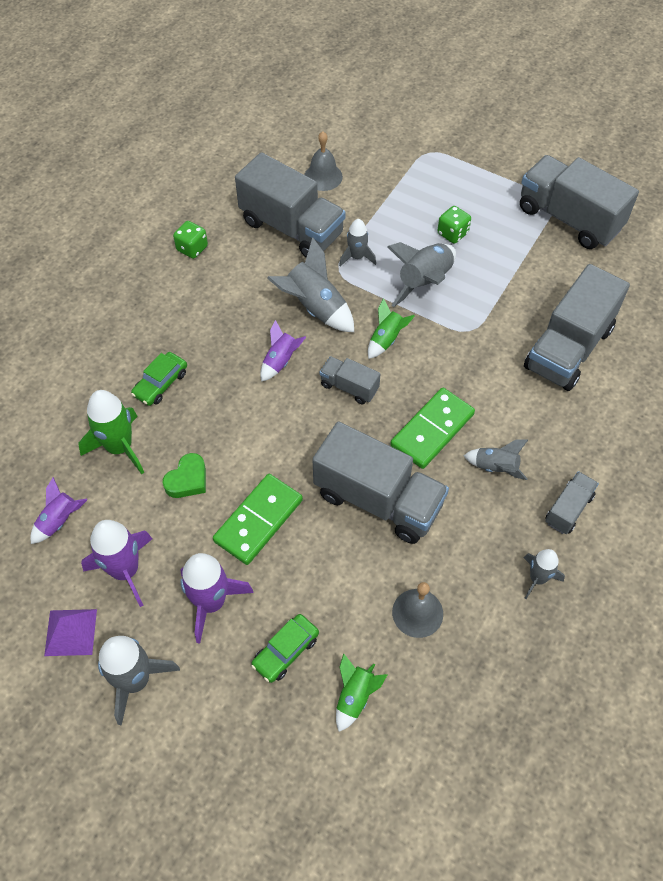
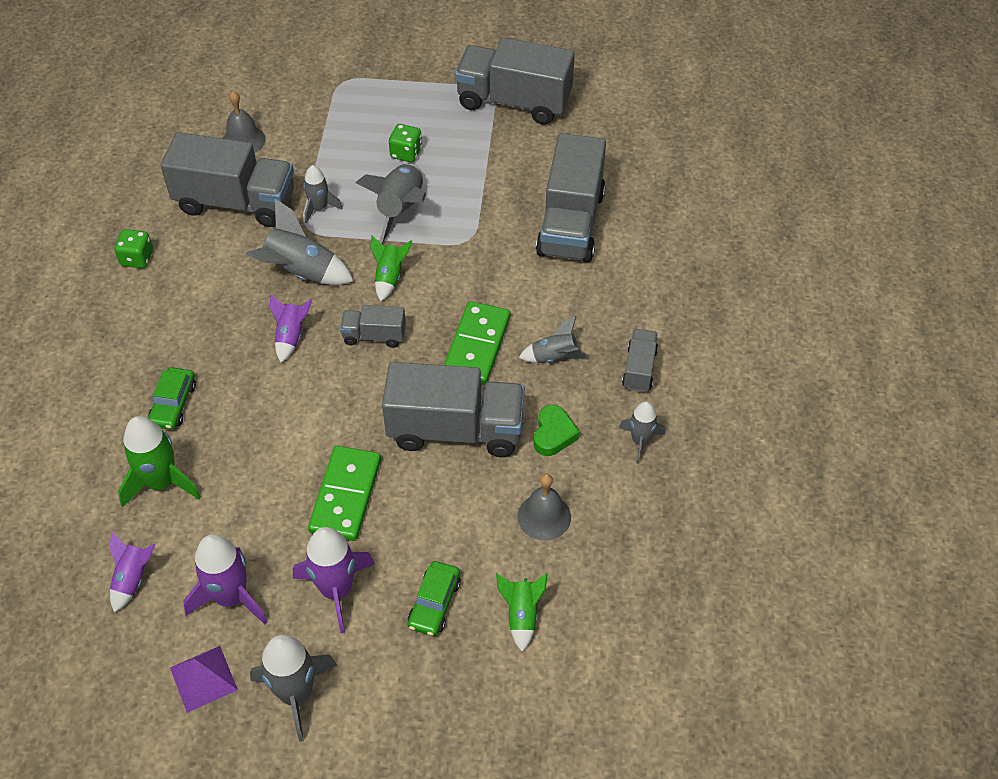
camera: 25 degrees left, 5 degrees down
(187, 480) = (251, 486): green heart -> green heart (553, 434)

